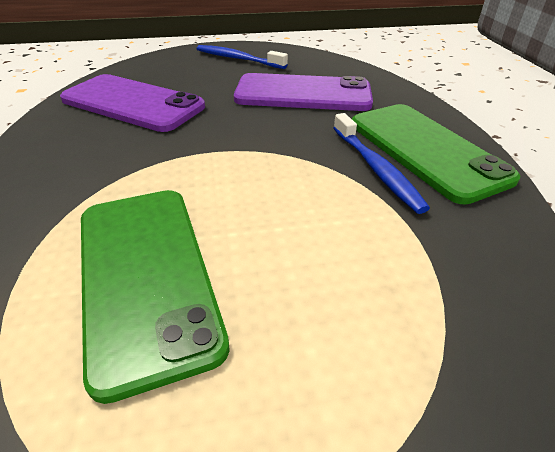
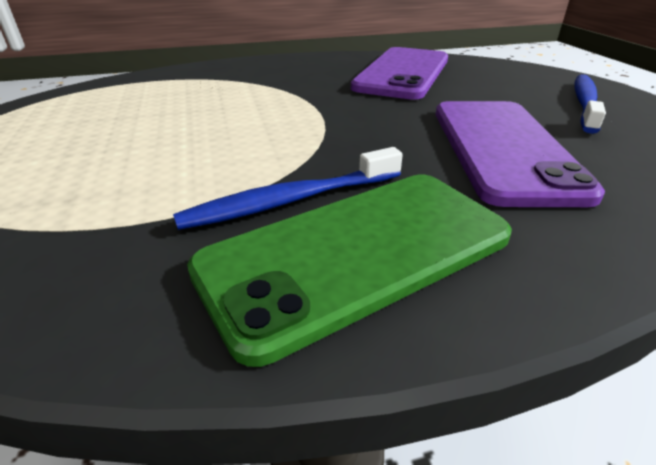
camera: 85 degrees right, 5 degrees down
(145, 276) = (147, 106): green phone -> none

